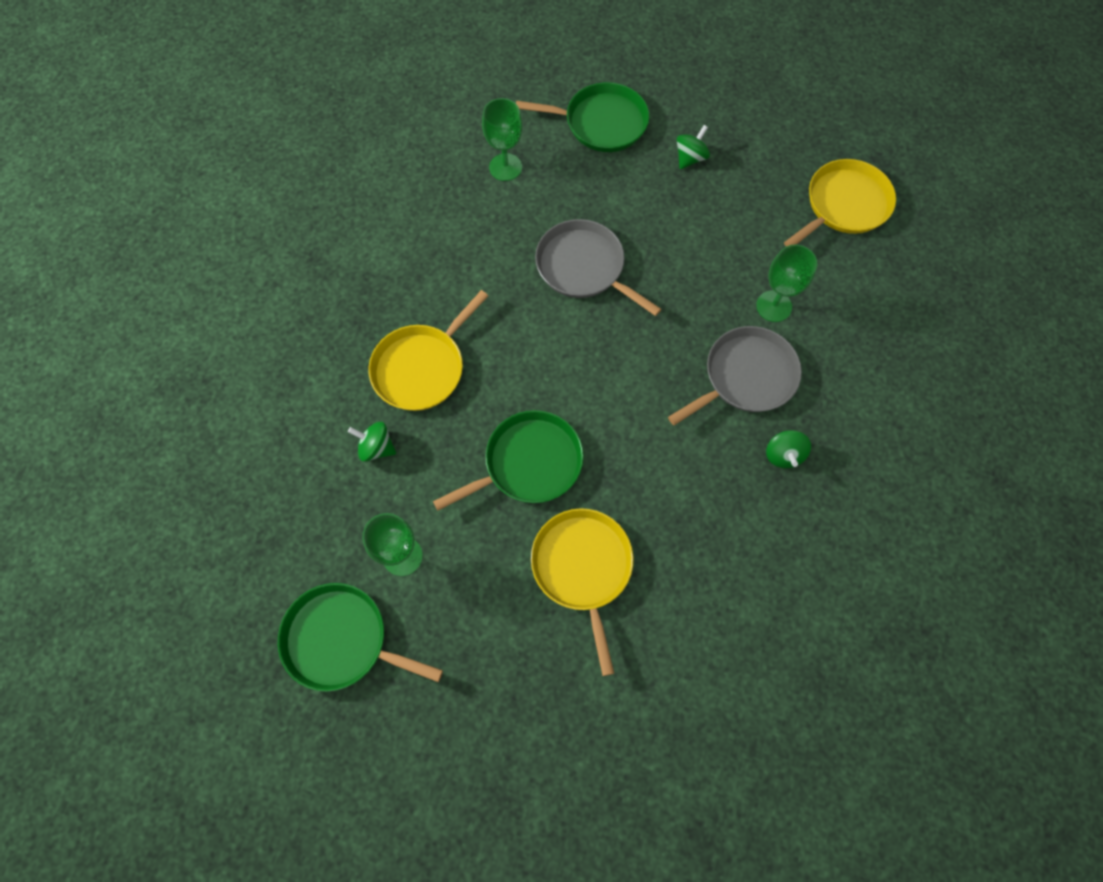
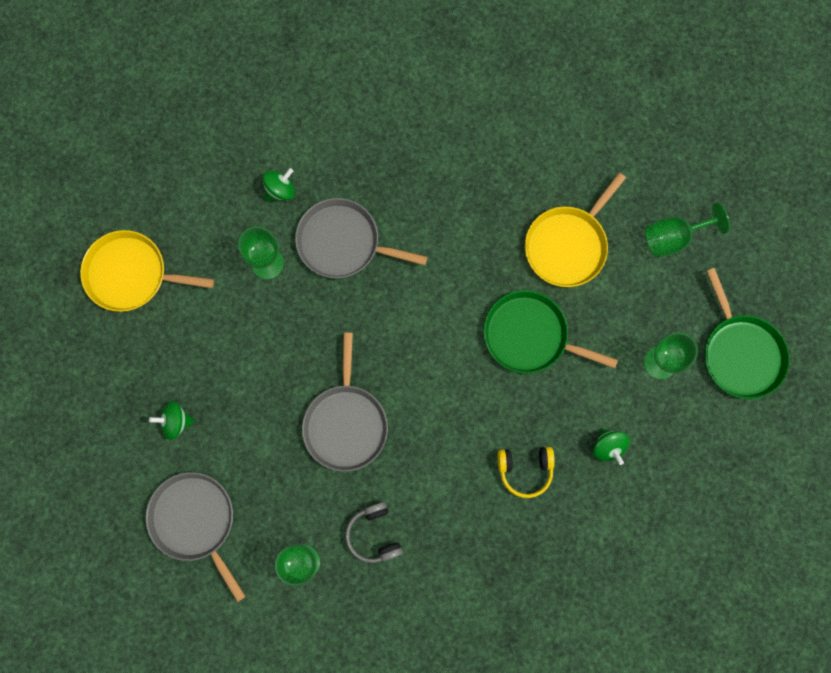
camera: 130 degrees left, 10 degrees up
(422, 367) = (525, 470): yellow pan -> yellow headphones
(479, 225) = (374, 534): none -> grey headphones
(504, 678) = (673, 237): none -> green goblet
(601, 123) = (195, 521): green pan -> grey pan
(783, 455) = (383, 178): green spinning top -> green spinning top (280, 190)

